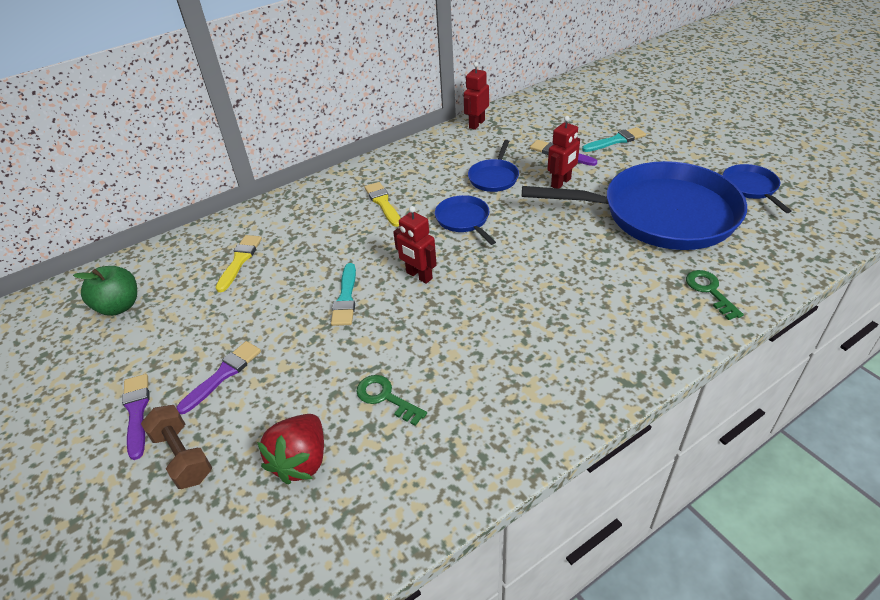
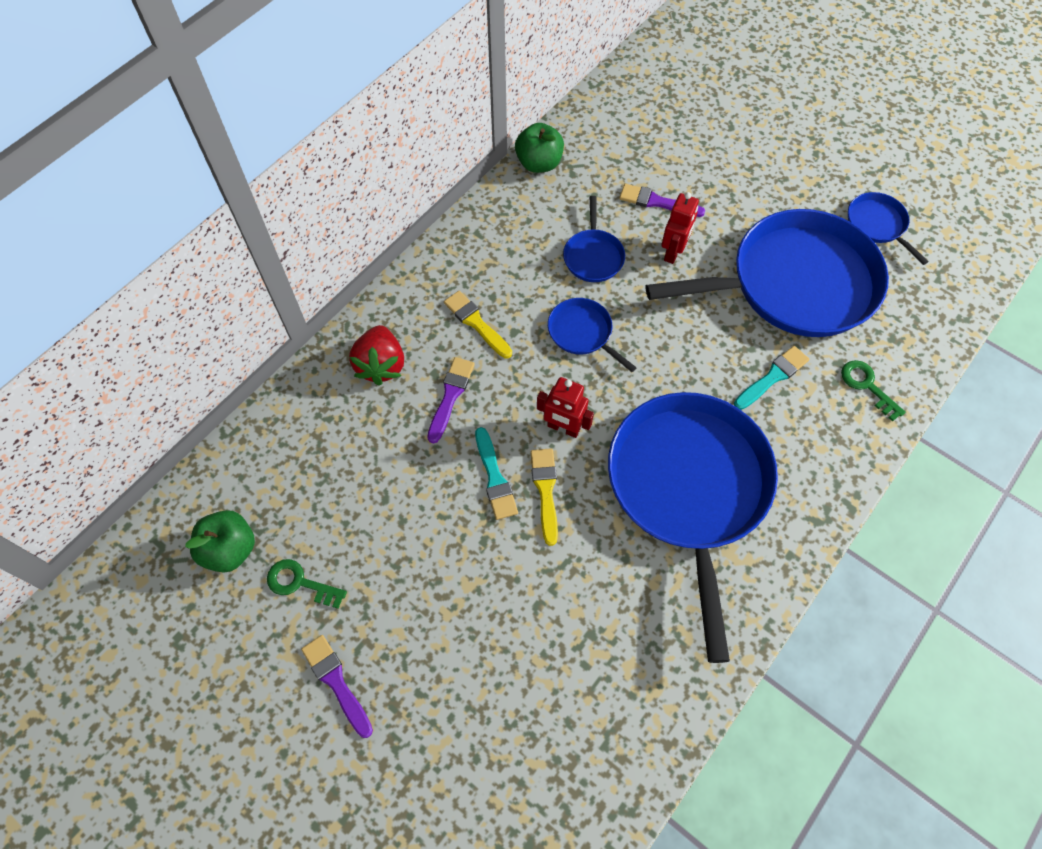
camera: 20 degrees left, 20 degrees up
(182, 456) = (416, 720): brown dumbbell -> none
(223, 375) = (407, 612): purple brush -> purple brush (450, 396)
(239, 261) = (342, 449): yellow brush -> yellow brush (545, 491)
(301, 461) = (540, 692): red strawberry -> red strawberry (381, 365)
(385, 397) = (592, 597): green key -> green key (300, 583)
(476, 124) = (539, 163): red robot -> green apple
(511, 334) = (689, 487): none -> blue pan
(616, 140) = (715, 169): turquoise brush -> turquoise brush (772, 377)

